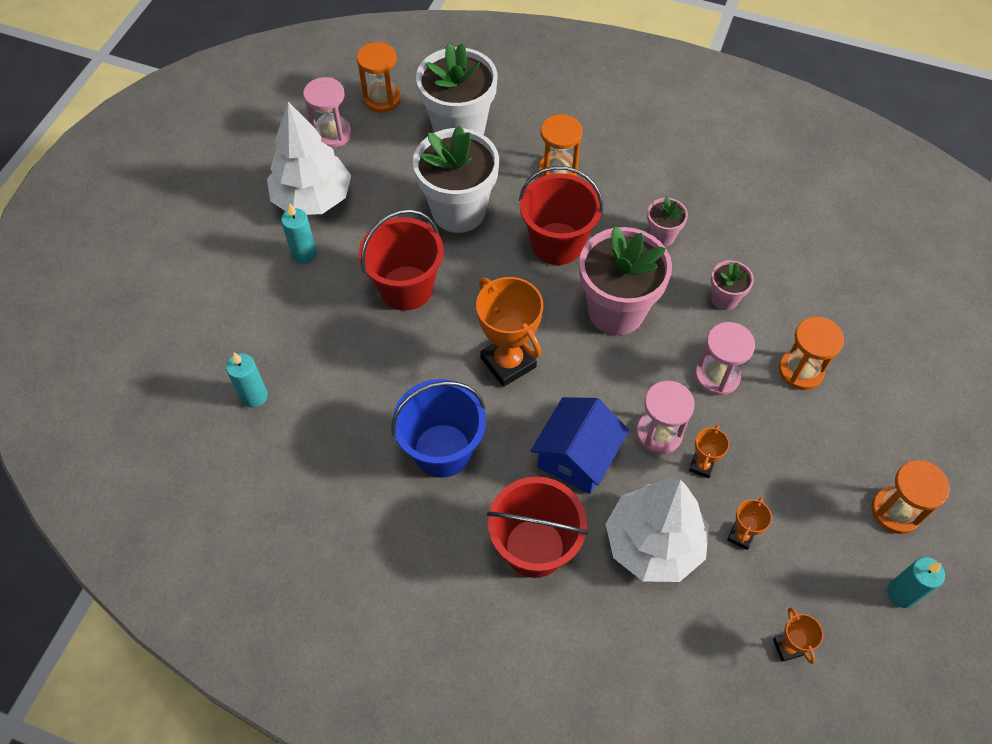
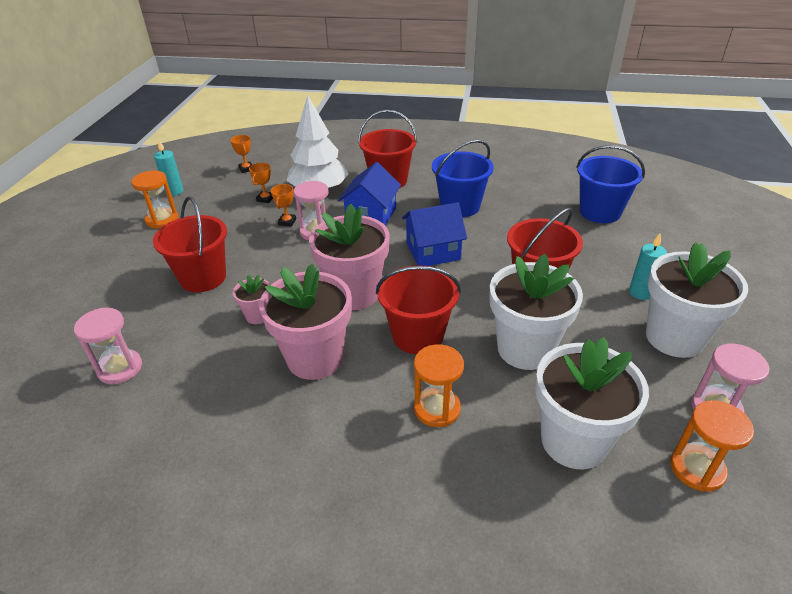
camera: 170 degrees right, 20 degrees down
(254, 396) = (600, 212): turquoise candle -> blue bucket
(313, 198) = (674, 337): white tree -> white flower pot
(508, 362) = (433, 251): orange trophy -> blue house
(662, 236) = (315, 358): pink flower pot -> pink flower pot, size x2.11
(717, 376) = (271, 265): pink hourglass -> pink hourglass (120, 368)
(800, 370) = (203, 278): orange hourglass -> red bucket

